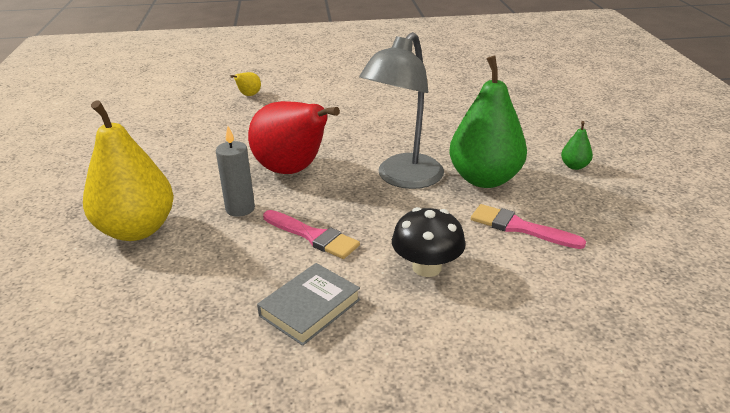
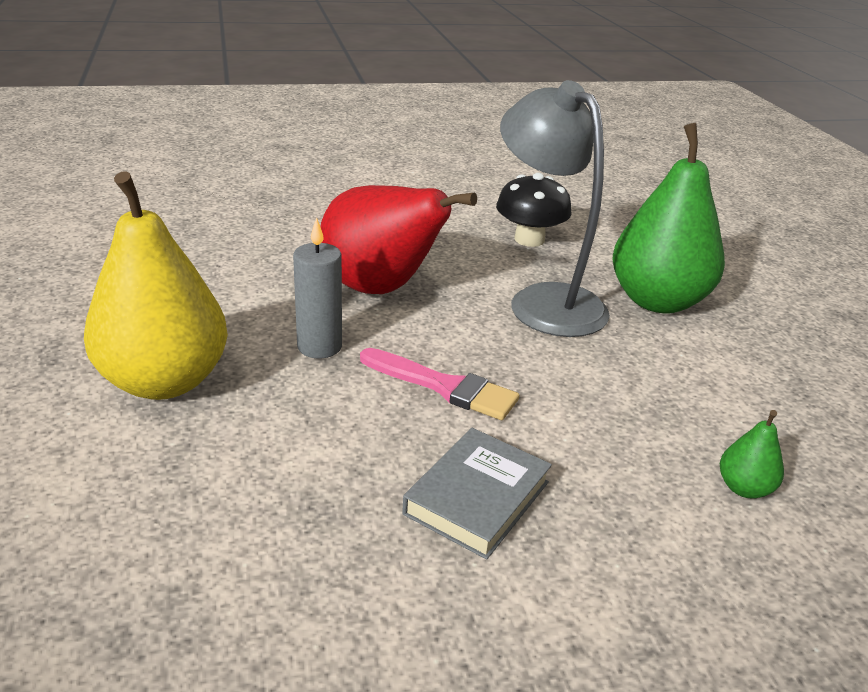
camera: 10 degrees left, 0 degrees up
(248, 95) = (280, 181): yellow pear -> none
(403, 178) = (544, 301): grey lamp -> grey lamp turned 120 degrees clockwise
(427, 267) = (626, 430): black mushroom -> black mushroom (529, 239)
(519, 227) = (732, 369): pink brush -> none
(574, 166) = (768, 283): green pear -> green pear (744, 488)

